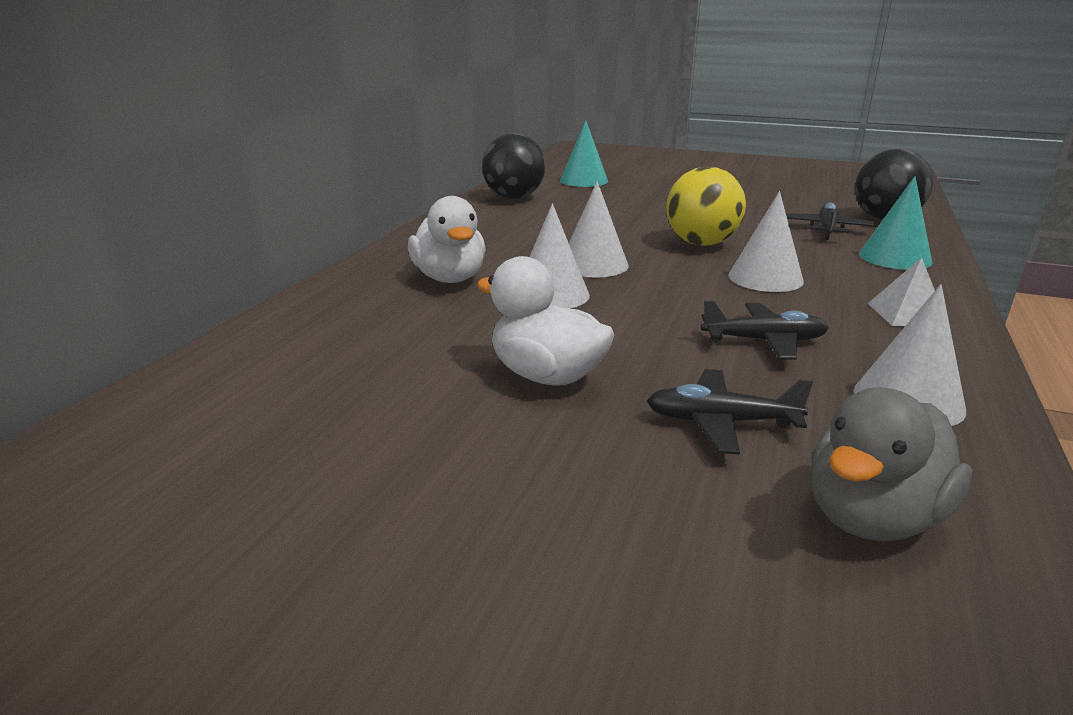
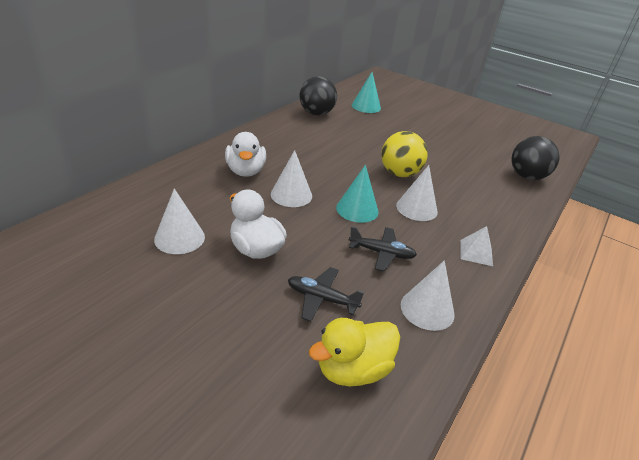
camera: 10 degrees right, 10 degrees up
(593, 264) = (328, 177): white cone -> white cone (179, 238)
(826, 229) = (483, 178): black plane -> none
(872, 517) = (353, 369): grey duck -> yellow duck
(895, 257) = (505, 209): turquoise cone -> turquoise cone (357, 209)

